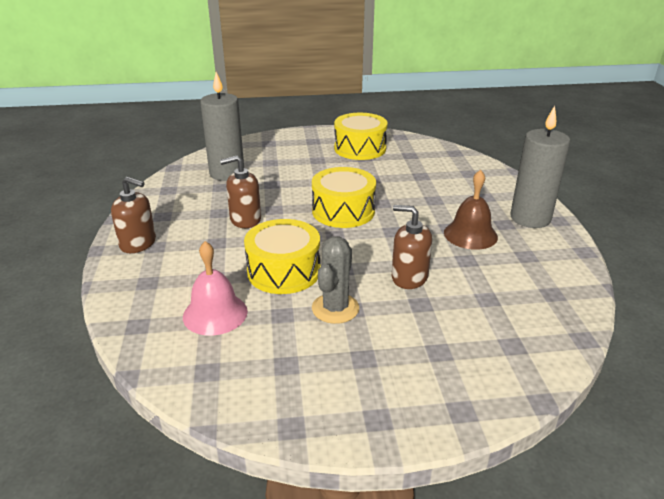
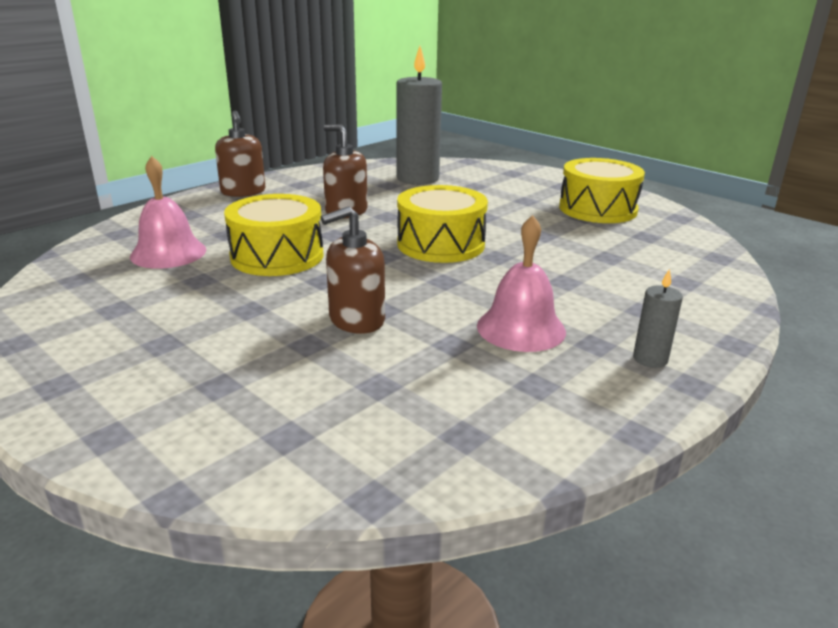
camera: 50 degrees right, 5 degrees down
(335, 308) = (239, 300): grey cactus -> none
(409, 277) = (356, 320): brown soap dispenser -> brown soap dispenser turned 105 degrees counterclockwise
(470, 234) = (521, 328): brown bell -> pink bell
(530, 218) = (650, 359): grey candle -> grey candle, size x0.46

